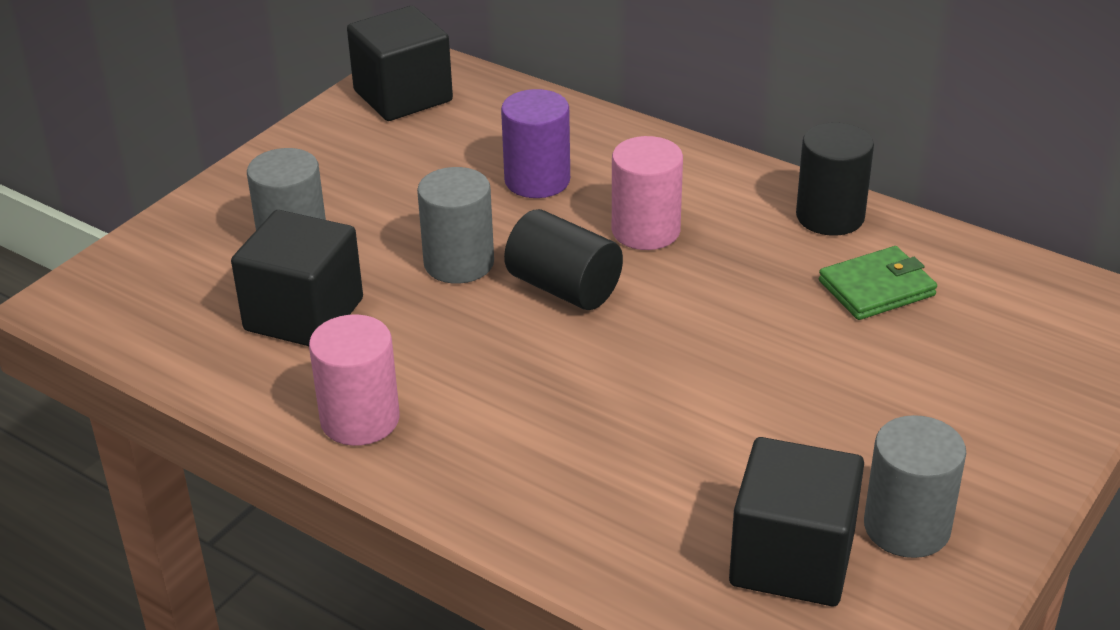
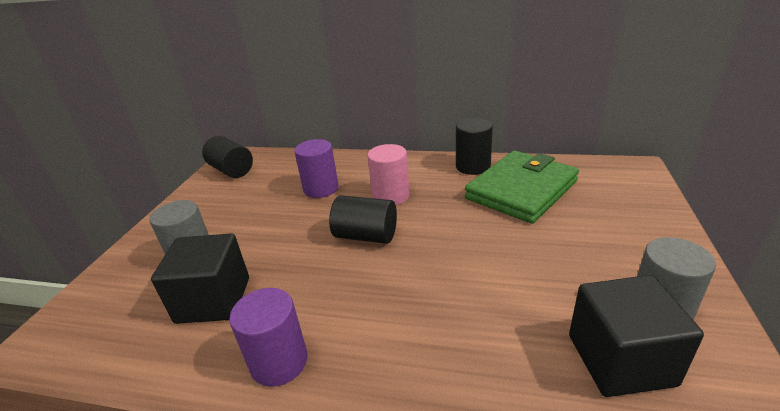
camera: 20 degrees left, 5 degrees down
(360, 420) = (279, 362): pink cylinder -> purple cylinder
(403, 96) = (231, 170): black cube -> black cylinder
(459, 263) = (299, 240): grey cylinder -> none
(876, 288) = (521, 190): green wallet -> green wallet, size x1.91

